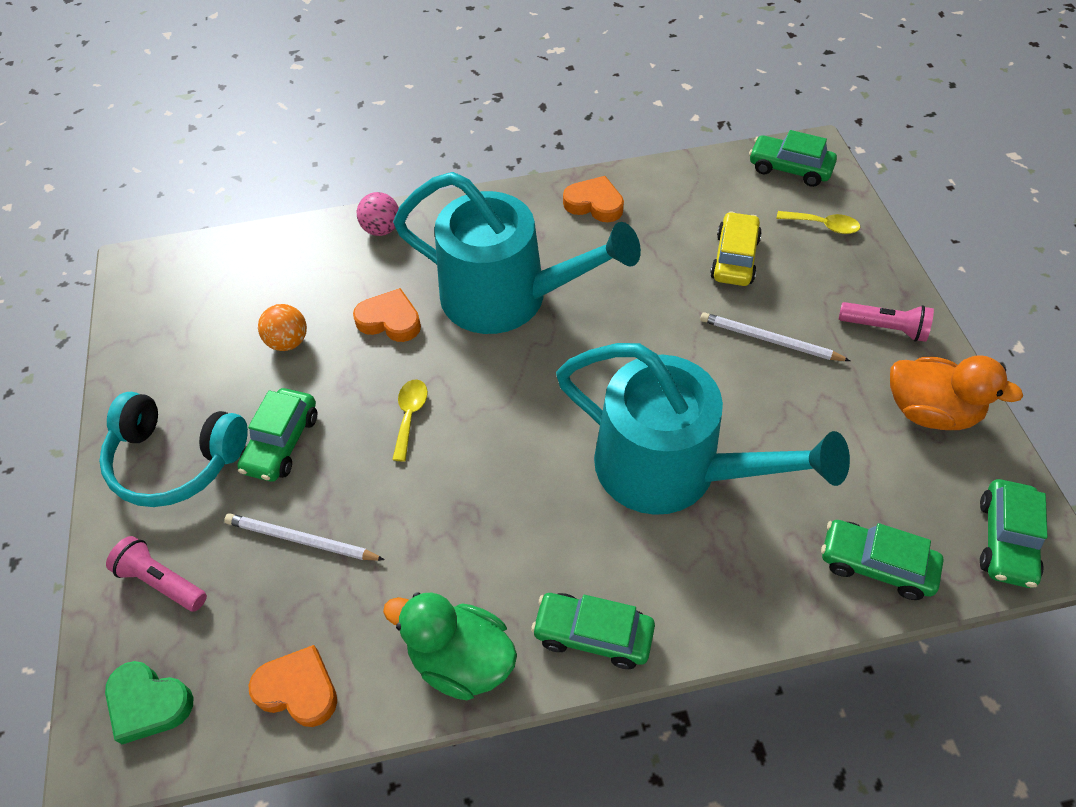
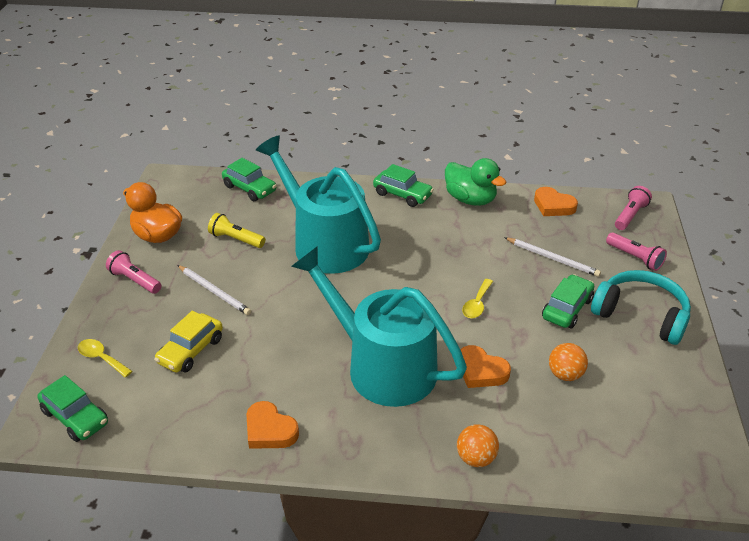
camera: 165 degrees left, 15 degrees down
(148, 703) = (630, 215): green heart -> pink flashlight
(382, 229) = (476, 458): pink ball -> orange ball
(809, 438) = (236, 239): none -> yellow flashlight
(1005, 540) = (180, 183): green car -> none

